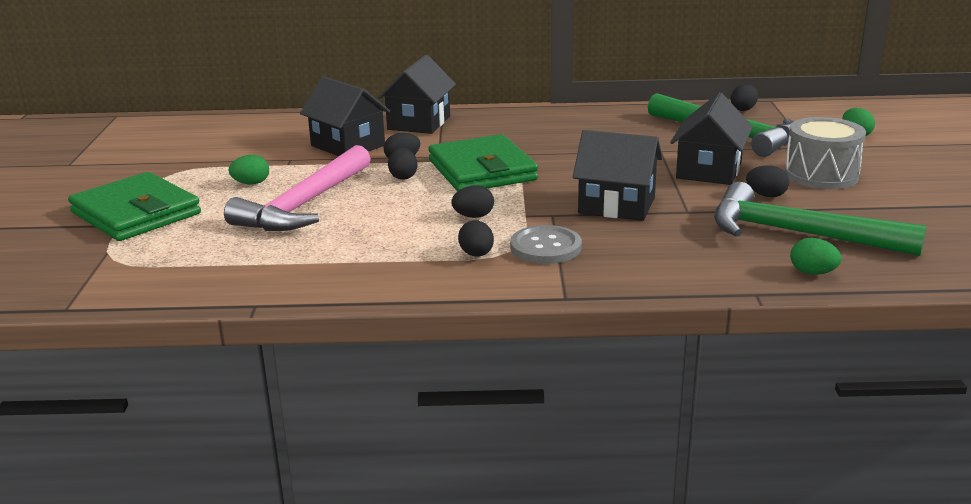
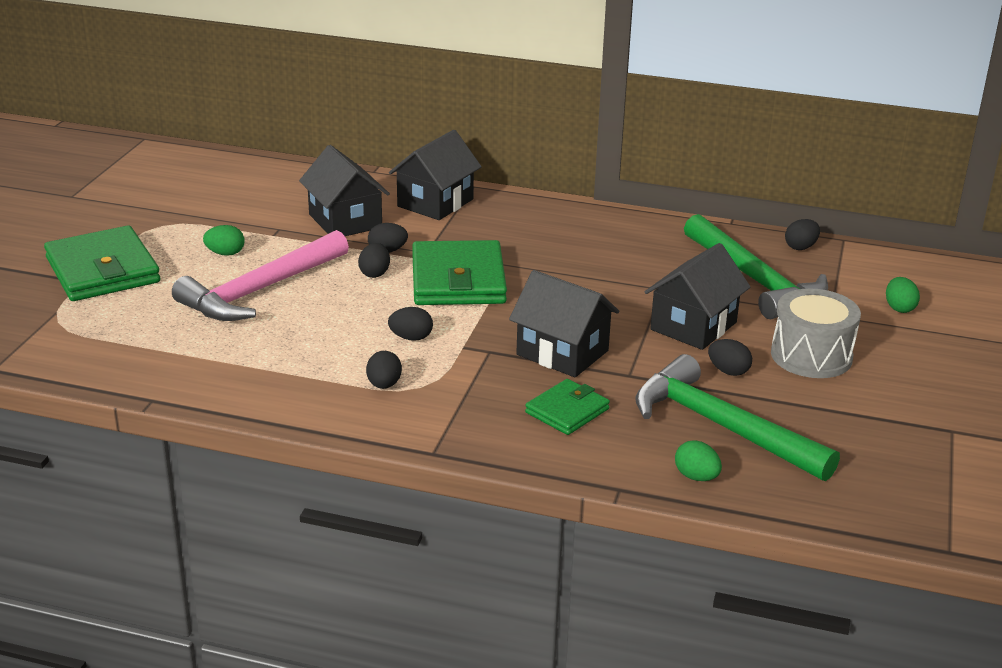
camera: 15 degrees right, 5 degrees up
(545, 247) = (455, 390): grey button -> none
(658, 245) = (567, 411): none -> green wallet

